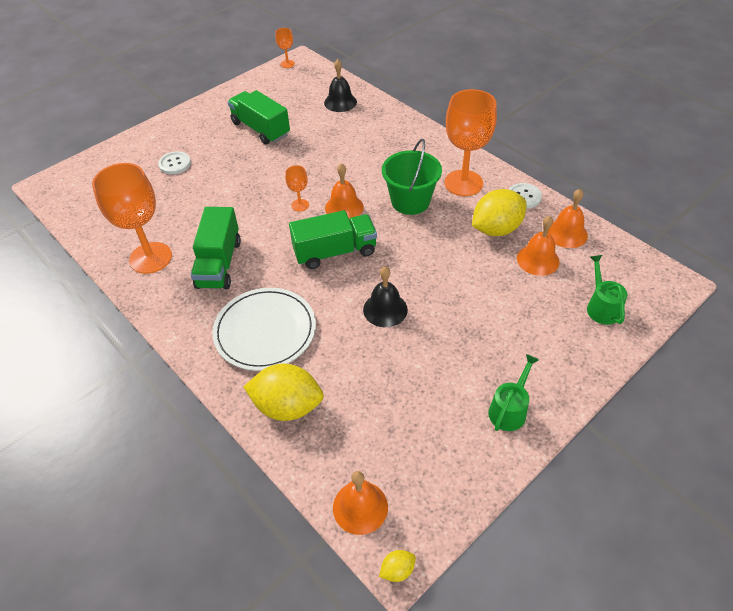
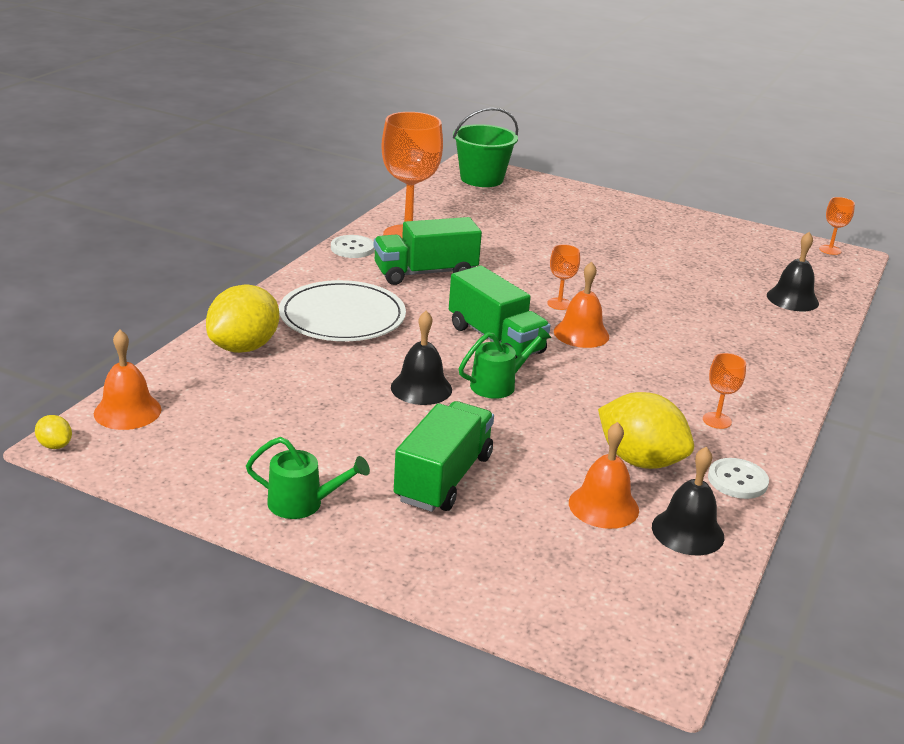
camera: 65 degrees right, 20 degrees down
(175, 164) = (562, 219): white button -> white button (352, 248)
(260, 129) = (676, 256): green truck -> green truck (443, 478)
(287, 406) = (244, 347): yellow lemon -> yellow lemon turned 45 degrees clockwise
(410, 201) = (636, 381): green bucket -> green bucket (481, 179)
(463, 183) = (717, 420): orange goblet -> orange goblet, size x0.45
(566, 233) = (687, 531): orange bell -> black bell
(601, 306) = (545, 579): green watering can -> green watering can (499, 384)

